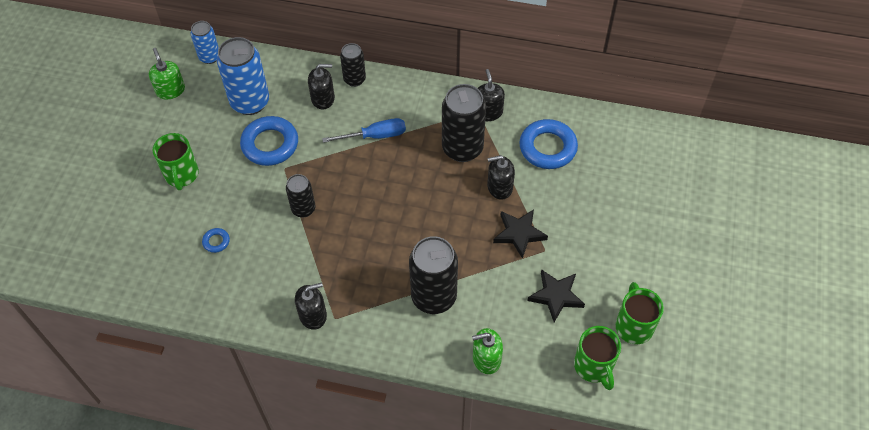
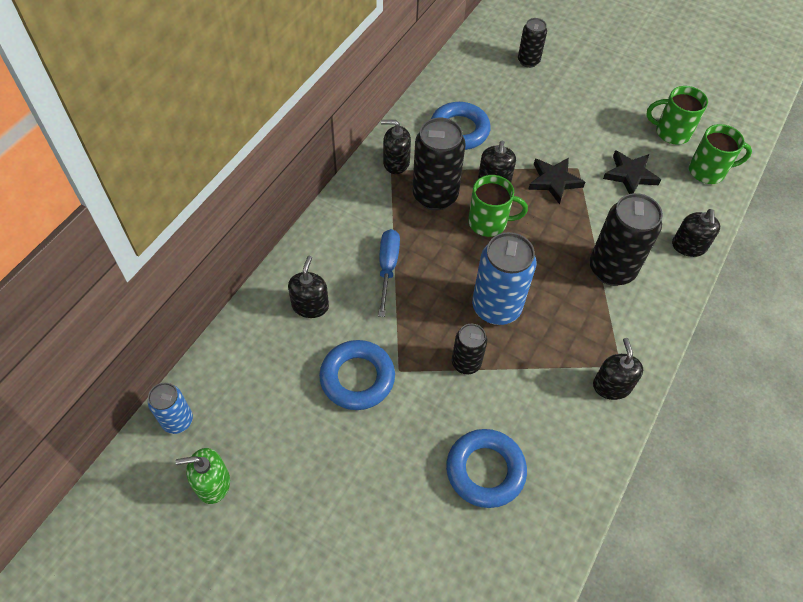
camera: 75 degrees left, 0 degrees up
(181, 175) = (366, 494): green mug -> green mug (489, 222)
(216, 241) = (485, 470): blue ring -> blue ring, size x2.25
(250, 102) = (280, 387): blue can -> blue can (496, 307)
(354, 79) = (296, 267): black can -> black can (528, 61)
(486, 359) = (689, 246): green soap dispenser -> black soap dispenser

